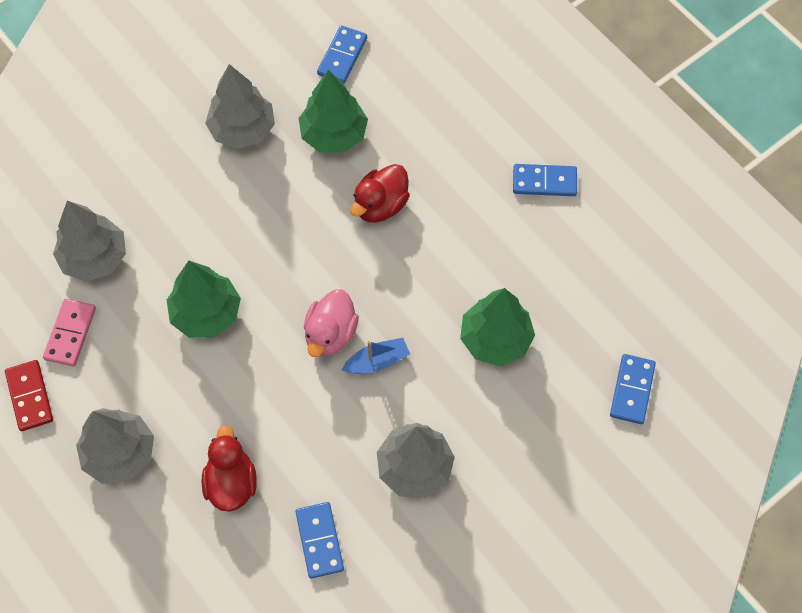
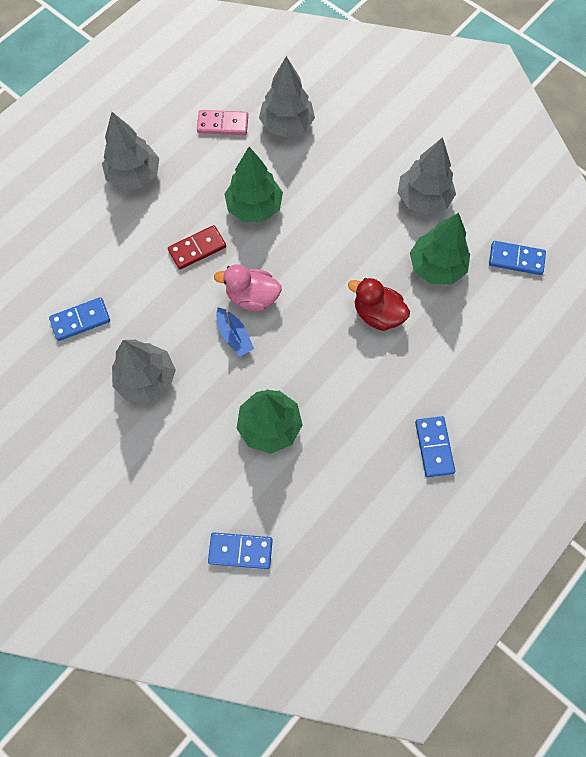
camera: 80 degrees right, 5 degrees up
(30, 396) = (170, 112): red domino -> red domino (197, 249)
(231, 483) = (120, 251): red duck -> none

